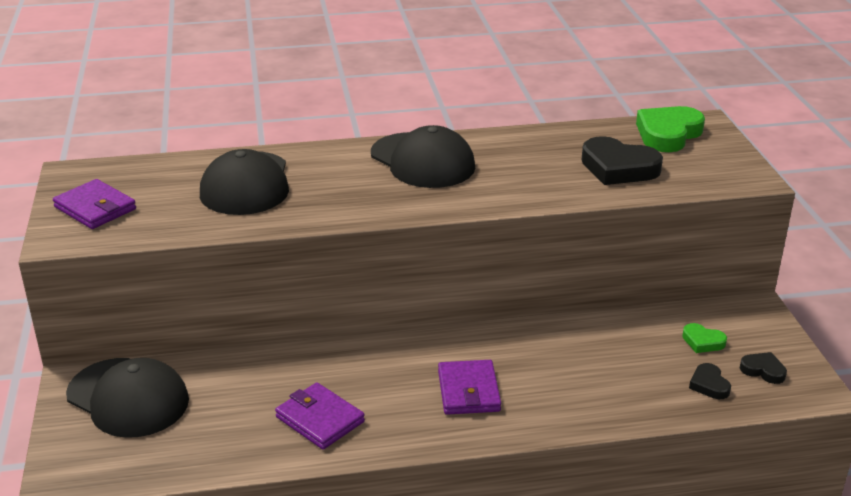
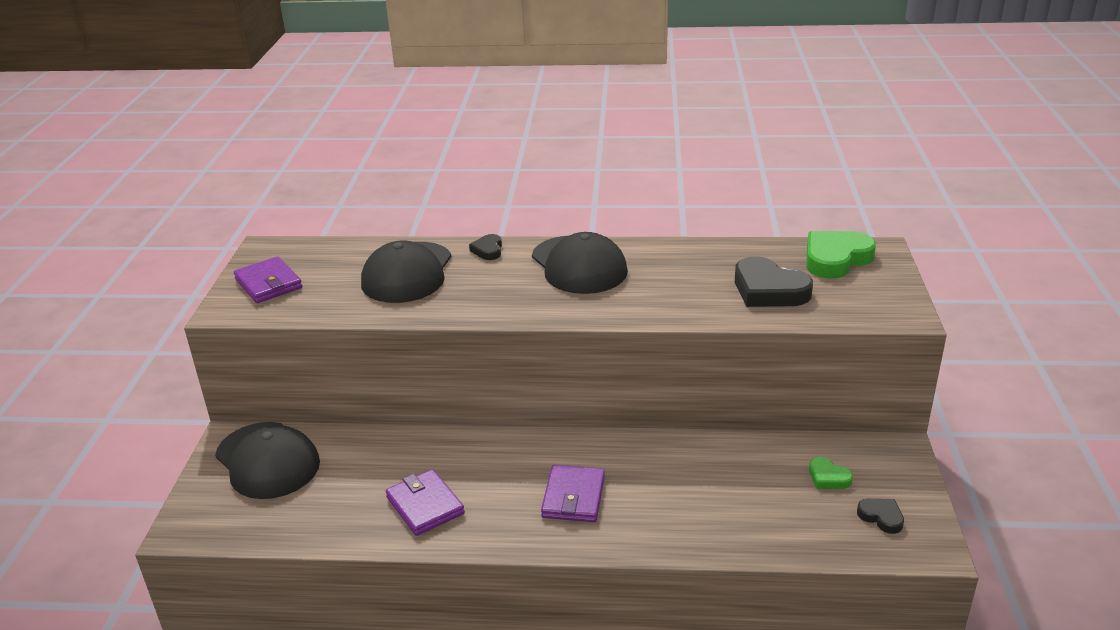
camera: 15 degrees right, 0 degrees up
(709, 385) = (817, 524): black heart -> black heart (488, 250)

